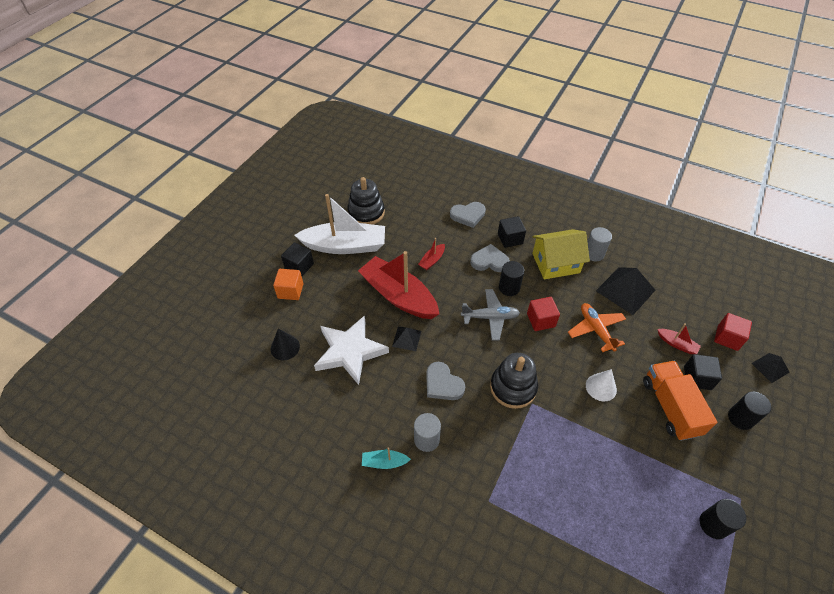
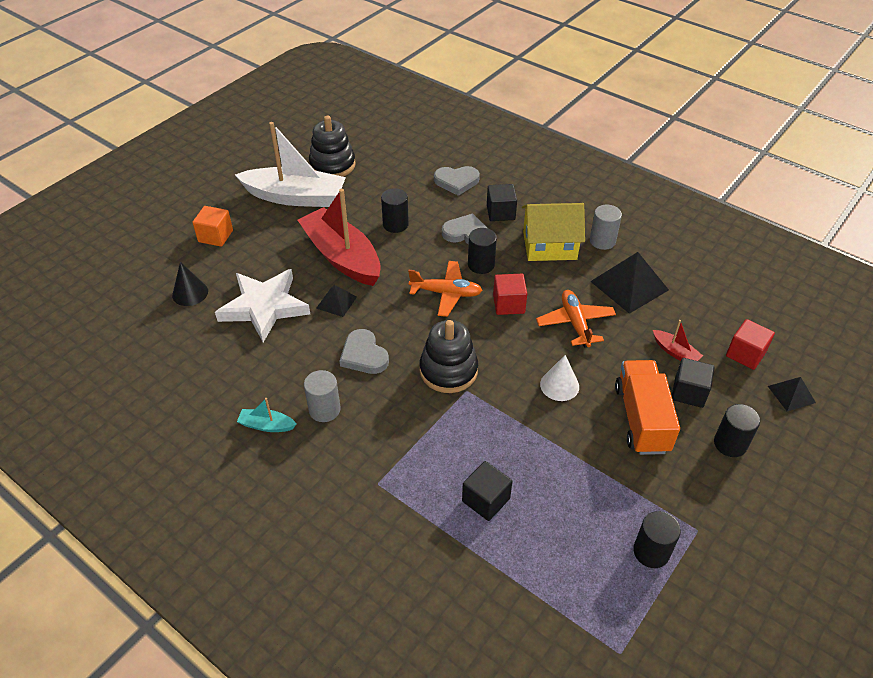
camera: 10 degrees right, 5 degrees down
(299, 266) = (234, 212): black cube -> black cube (486, 500)
(432, 260) = (395, 224): red boat -> black cylinder
(490, 317) = (446, 293): grey plane -> orange plane

